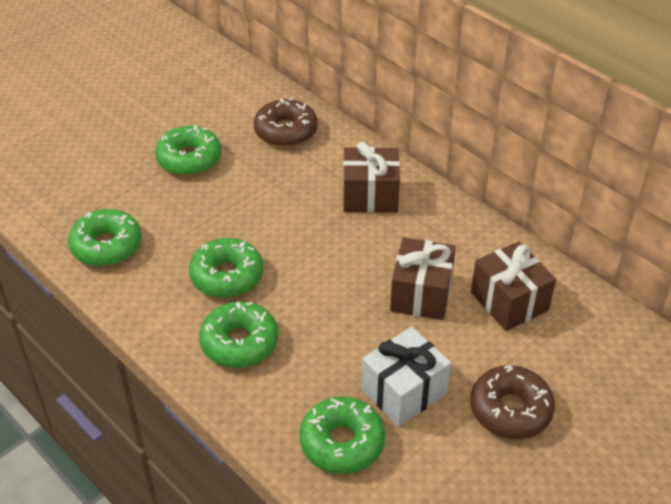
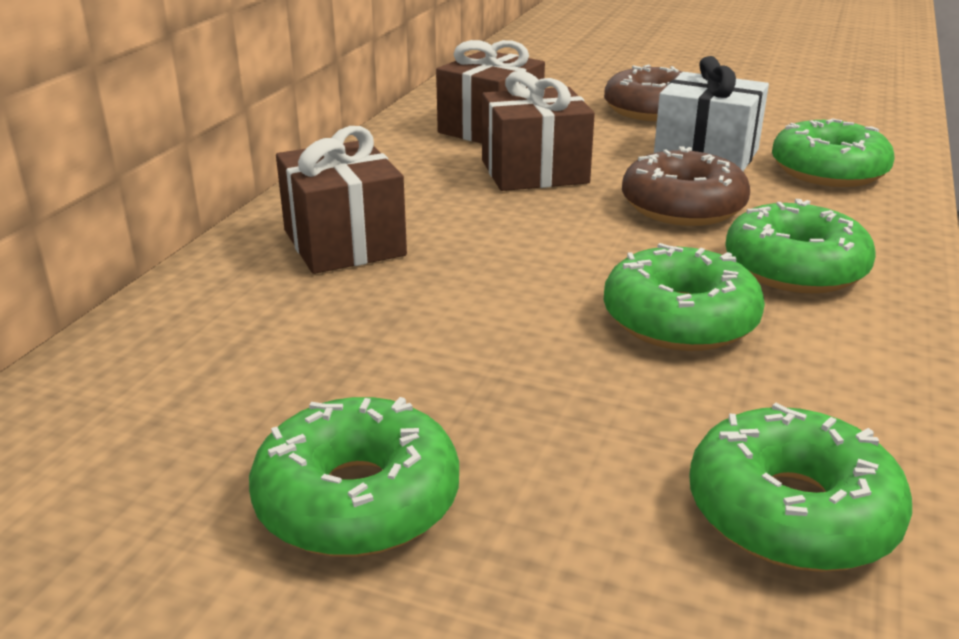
camera: 115 degrees left, 15 degrees down
(286, 131) = (168, 380): brown donut -> brown donut (683, 206)

